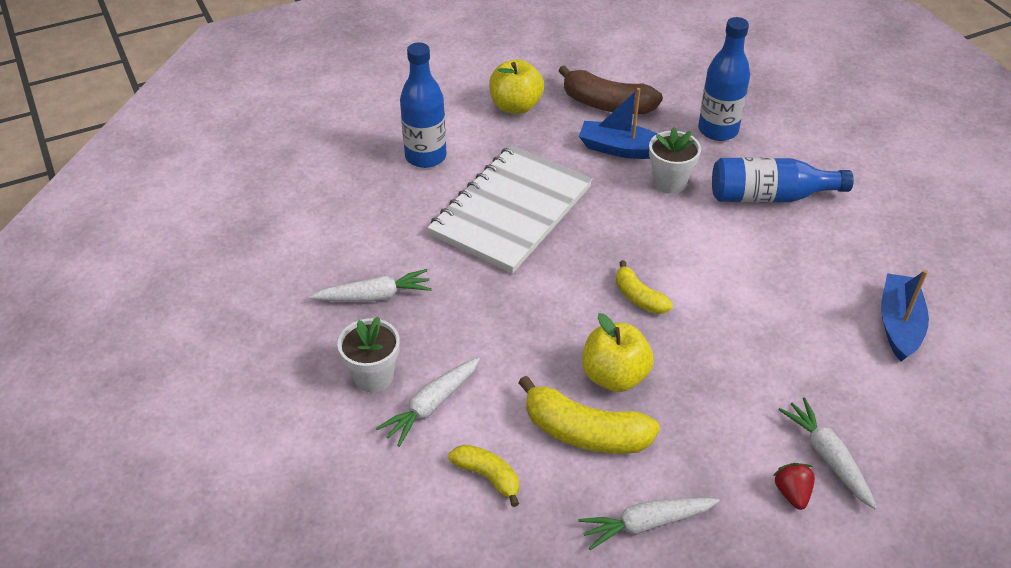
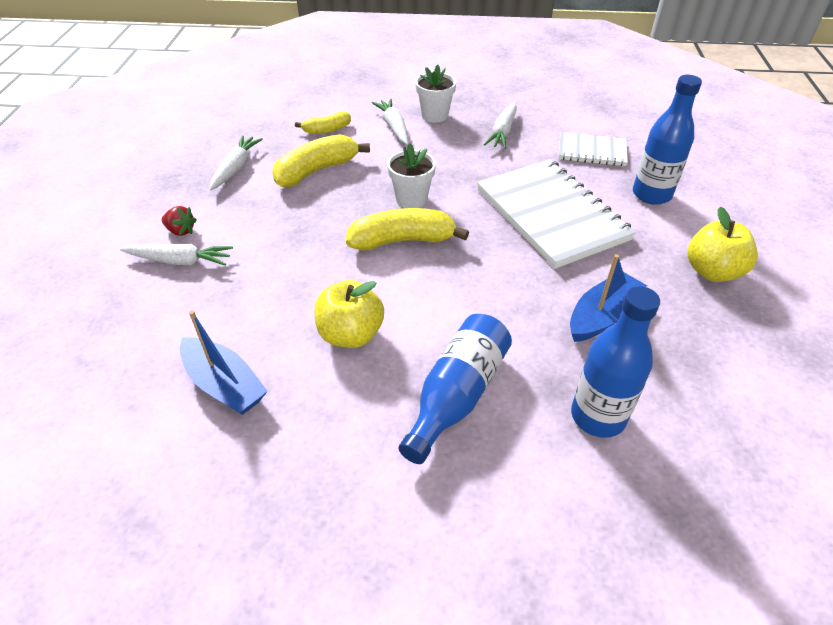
camera: 120 degrees right, 0 degrees up
(370, 213) = (591, 151): none -> white notebook
(607, 105) = (690, 341): brown banana -> none
(614, 376) = (344, 199): yellow apple -> yellow apple (351, 334)
(639, 297) = (402, 240): yellow banana -> yellow banana, size x1.71
(669, 182) = (529, 327): white flower pot -> white flower pot (411, 199)

